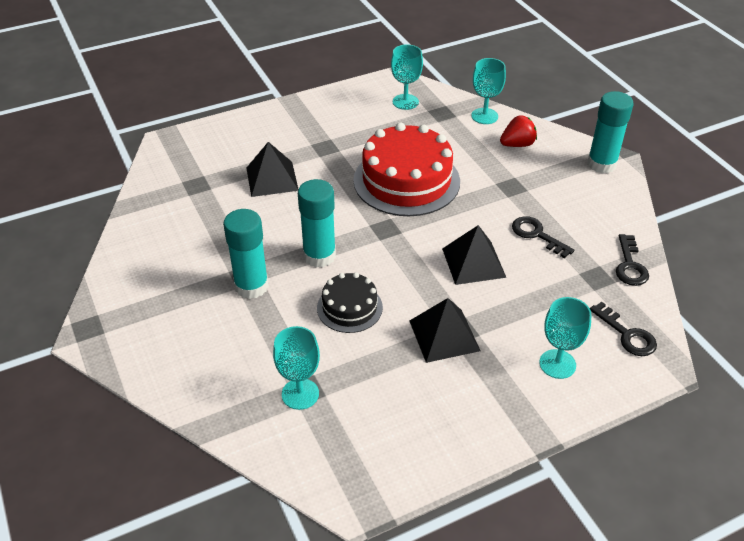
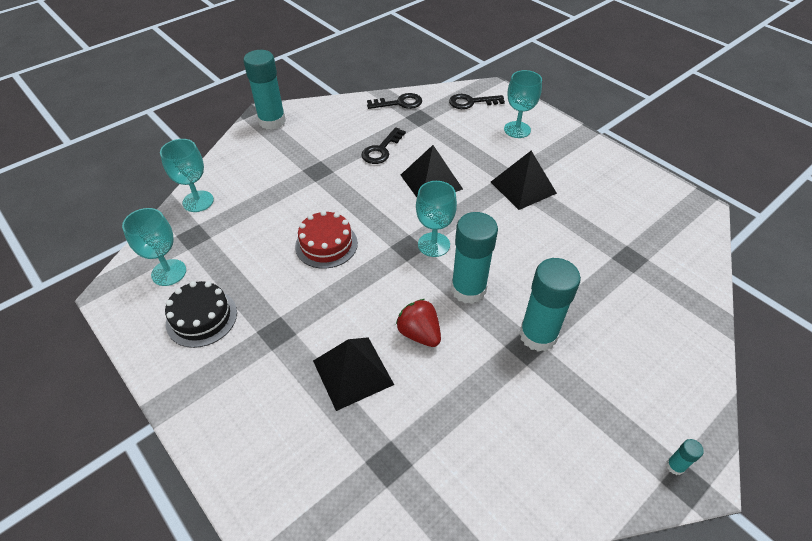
camera: 105 degrees left, 5 degrees up
(101, 327) = (675, 466): none -> turquoise glue stick
(300, 394) = (637, 261): turquoise goblet -> turquoise goblet (433, 244)
(349, 307) = (525, 251): black cake -> black cake (201, 318)
(406, 180) = (326, 244): red cake -> red cake, size x0.53
(517, 144) = (248, 173): red strawberry -> red strawberry (419, 333)
(627, 334) = (471, 102): black key -> black key turned 135 degrees counterclockwise

